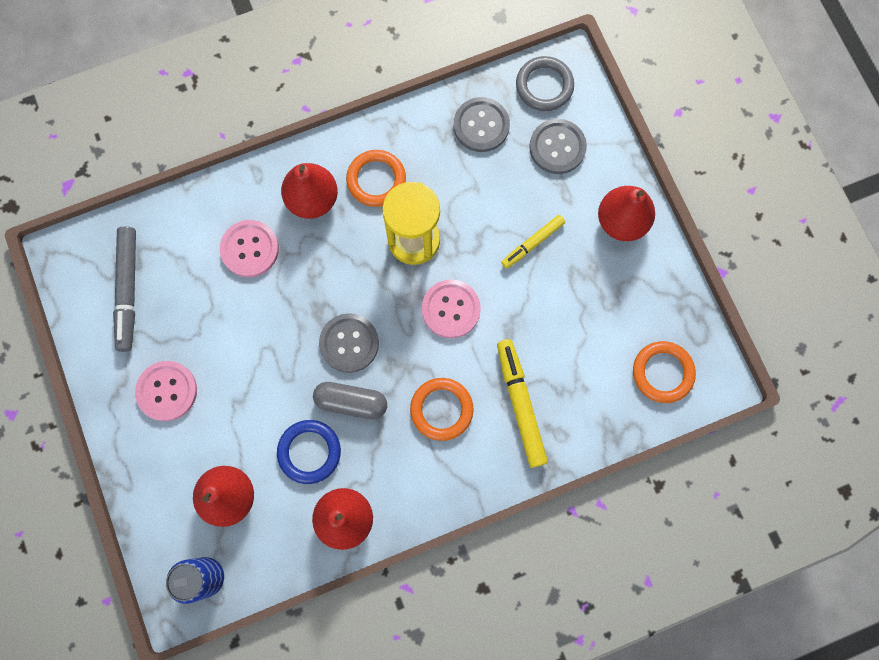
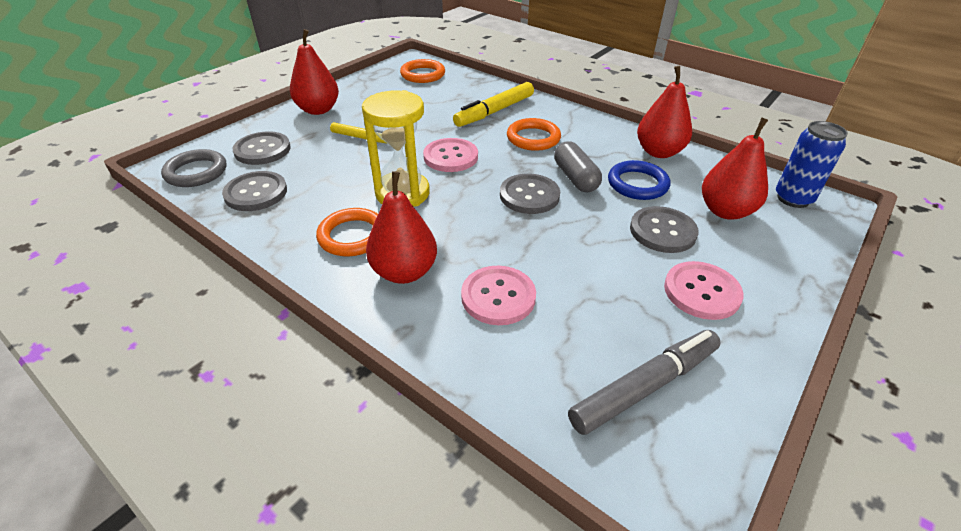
camera: 120 degrees left, 35 degrees down
(239, 419) = (662, 231): none -> grey button

